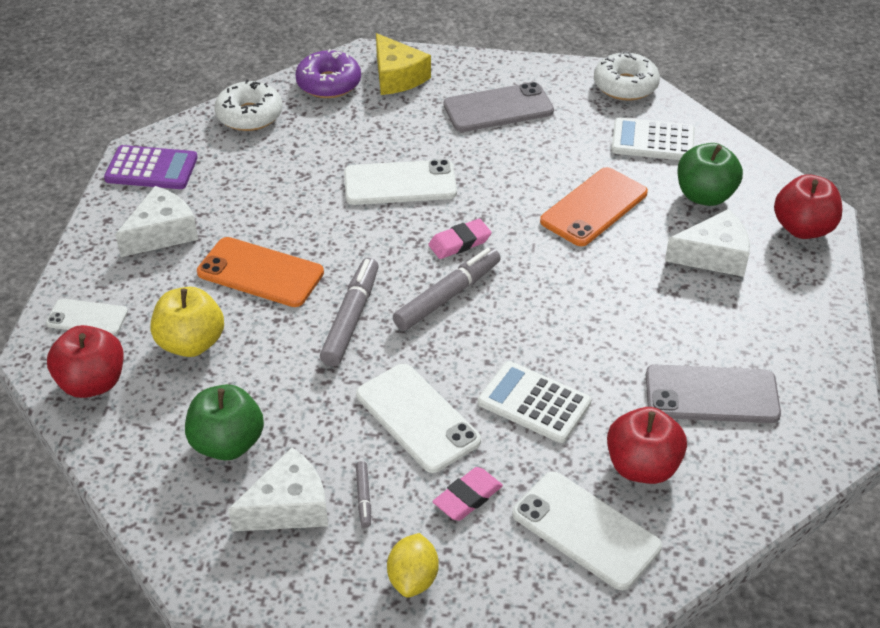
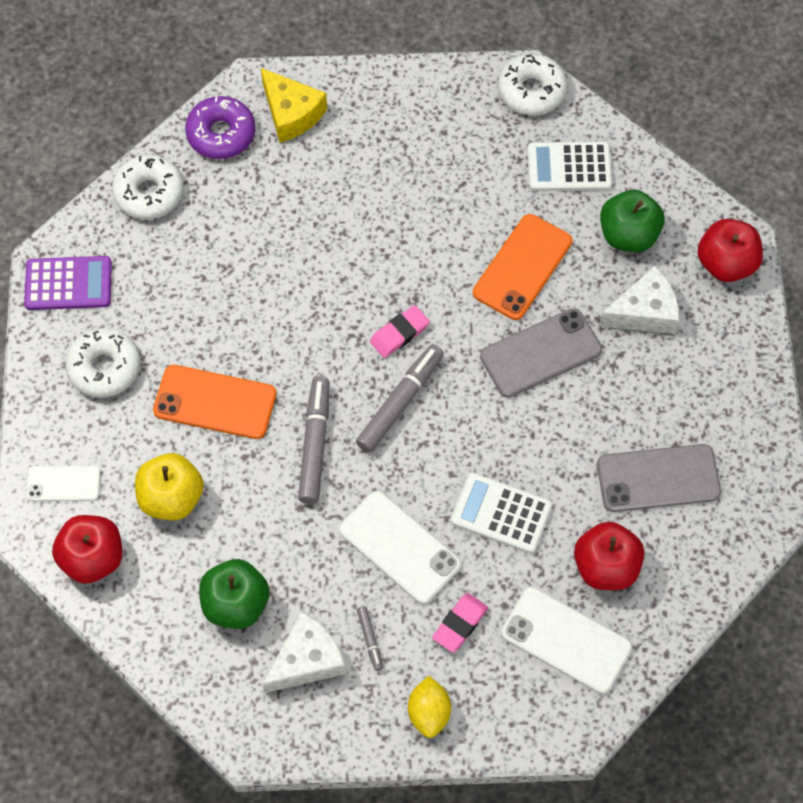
camera: 10 degrees left, 20 degrees up
(162, 233) = (104, 368): white cheese -> white donut
(400, 183) = (325, 265): white phone -> none
(498, 108) = (405, 144): grey phone -> grey phone (540, 353)

